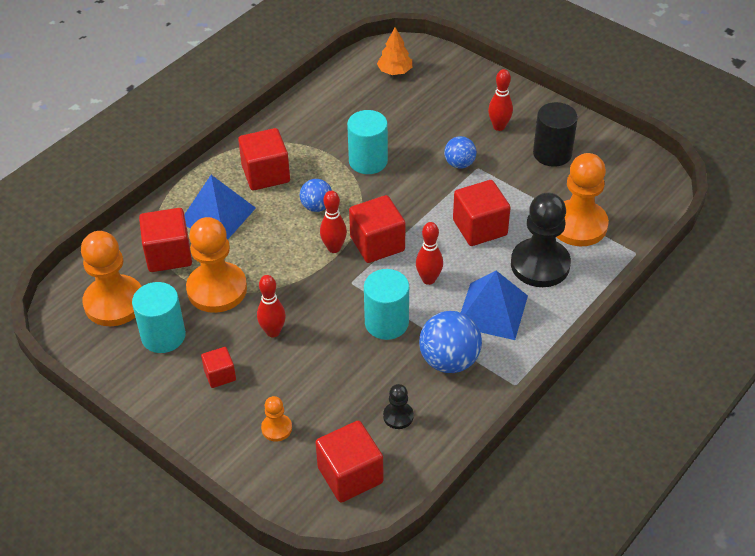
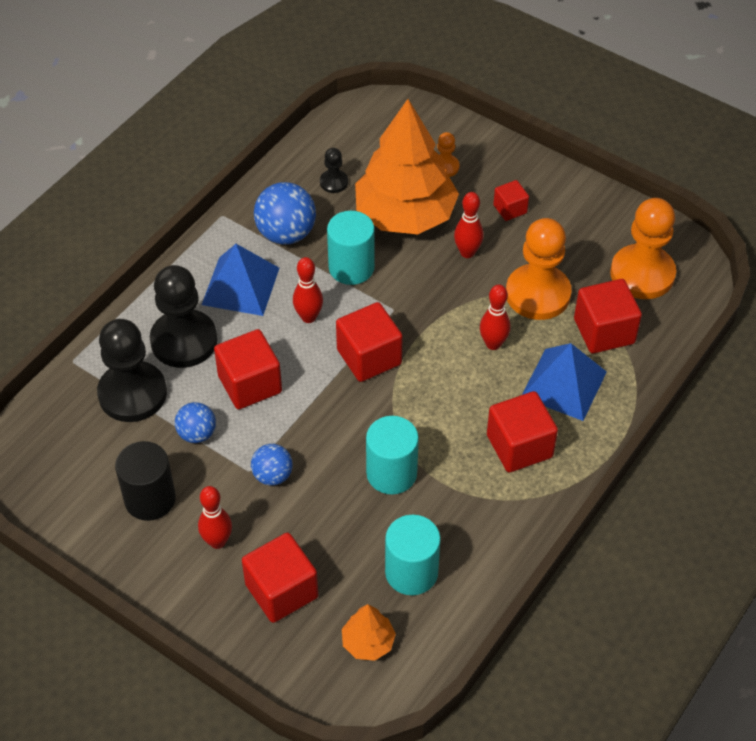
camera: 175 degrees right, 5 degrees up
(163, 336) = (578, 243): turquoise cylinder -> turquoise cylinder (411, 572)
(317, 206) = (447, 402): blue ball -> blue ball (197, 434)
(327, 374) = (405, 215): none -> orange tree
(334, 248) = (418, 349): red bowling pin -> red bowling pin (493, 344)
(350, 475) = (373, 135): red cube -> red cube (281, 591)
(578, 225) = (132, 393): orange pawn -> black pawn

